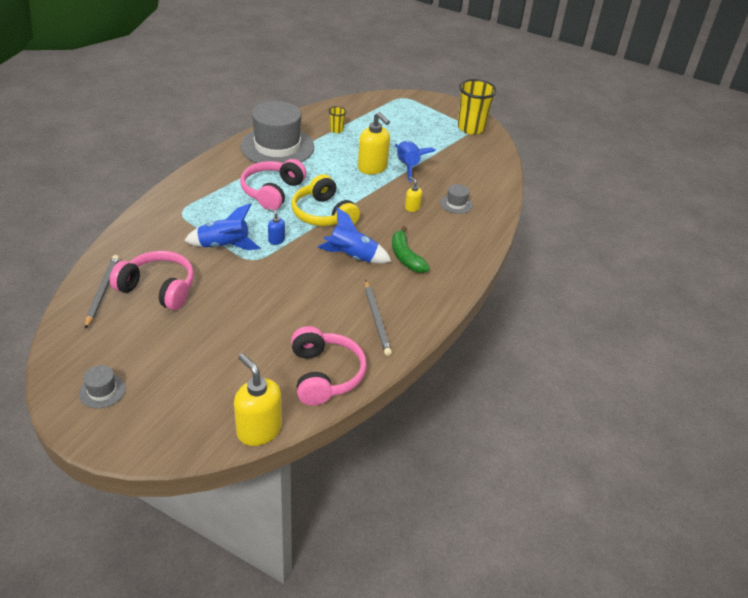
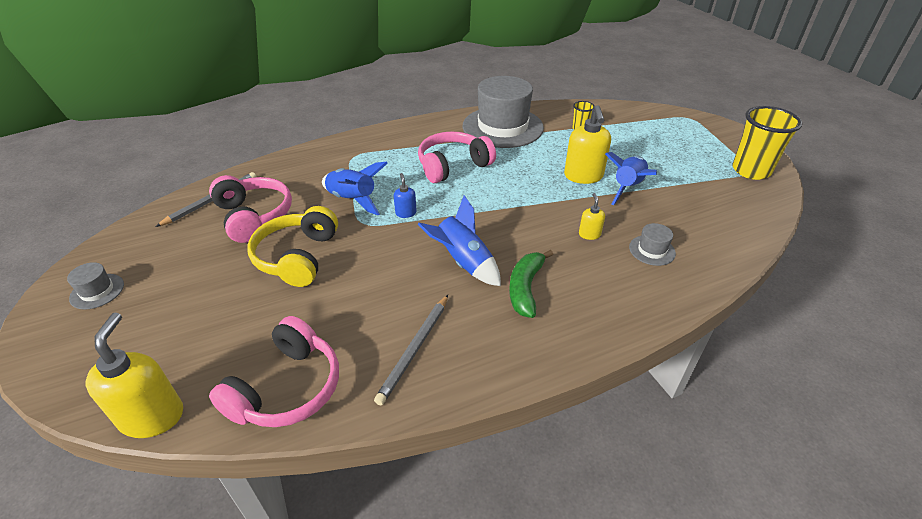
camera: 40 degrees right, 0 degrees up
(323, 214) = (480, 205): yellow headphones -> yellow headphones (297, 257)

